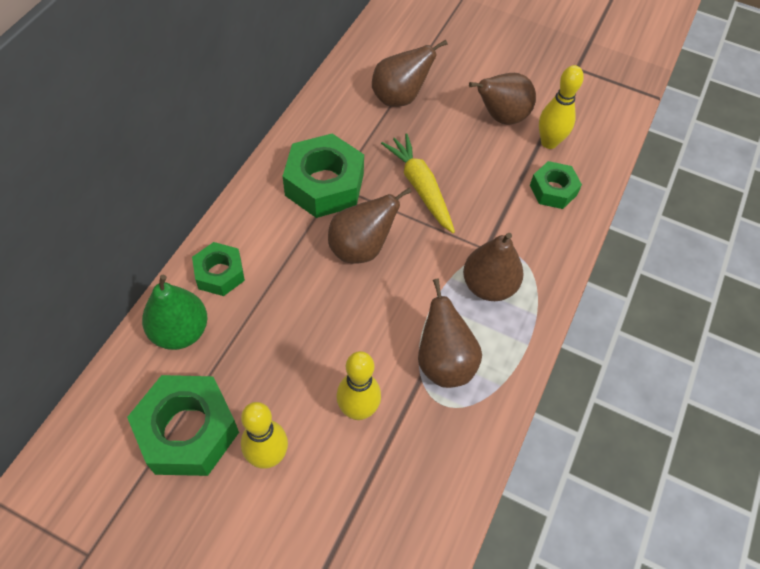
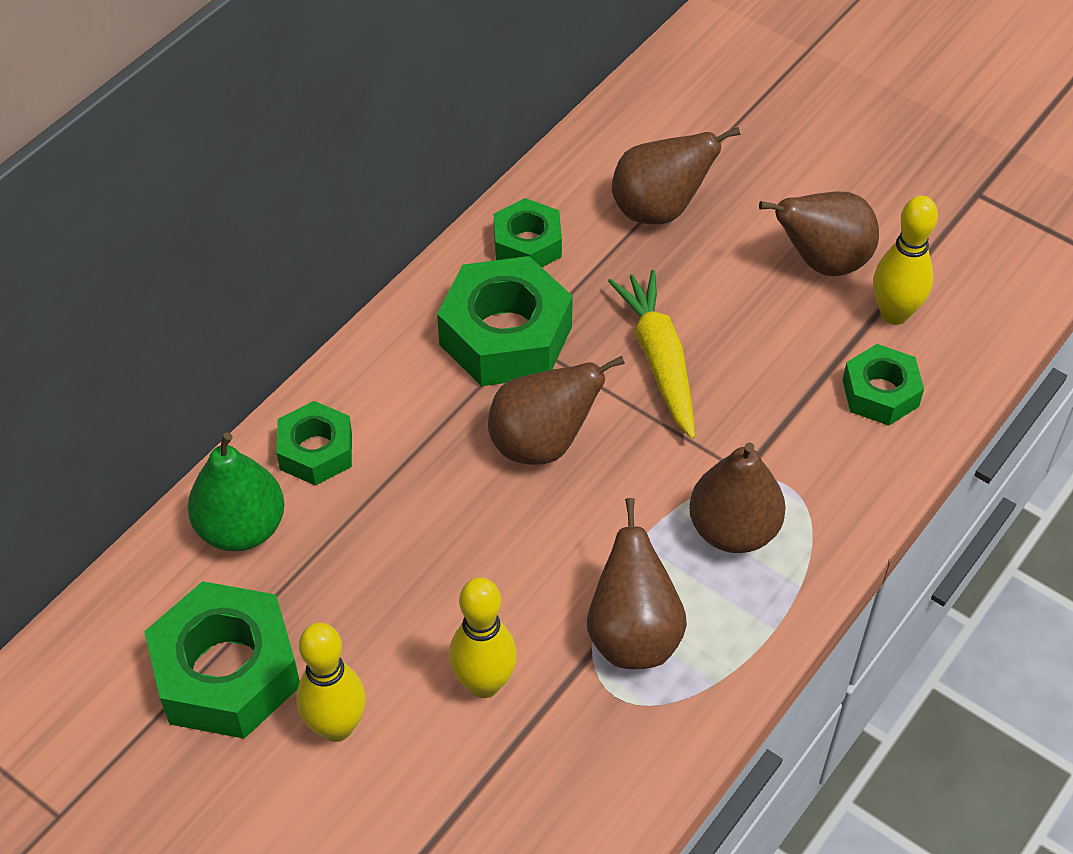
camera: 15 degrees right, 5 degrees down
(326, 127) = (527, 244): none -> green nut

